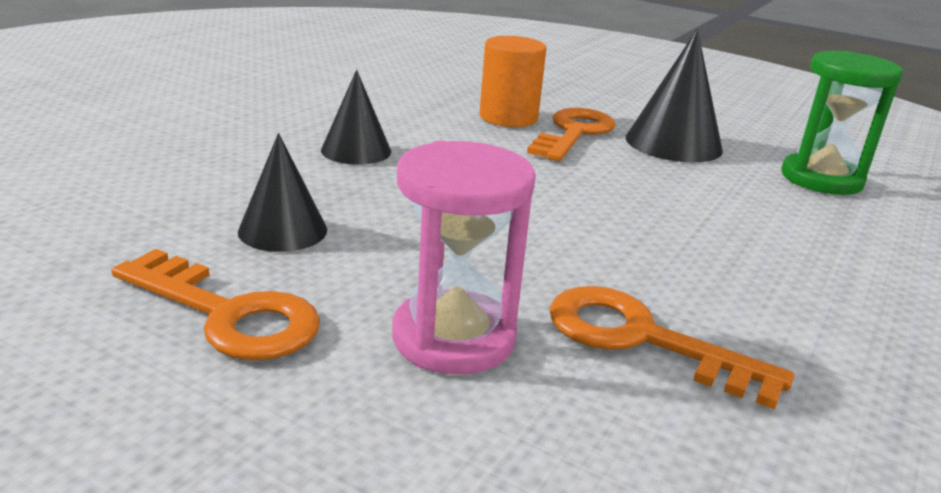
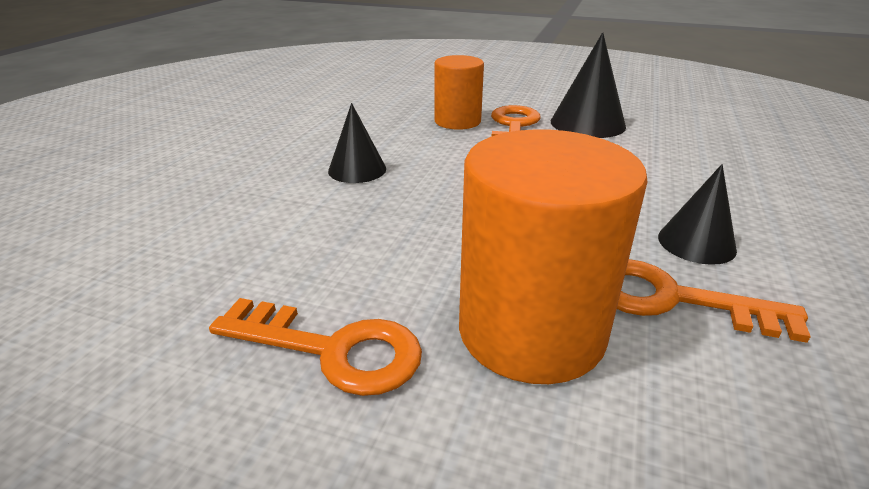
camera: 10 degrees left, 5 degrees up
(283, 230) = (336, 255): black cone -> black cone (696, 243)
(453, 338) = (531, 330): pink hourglass -> orange cylinder
(821, 179) = (704, 135): green hourglass -> none

